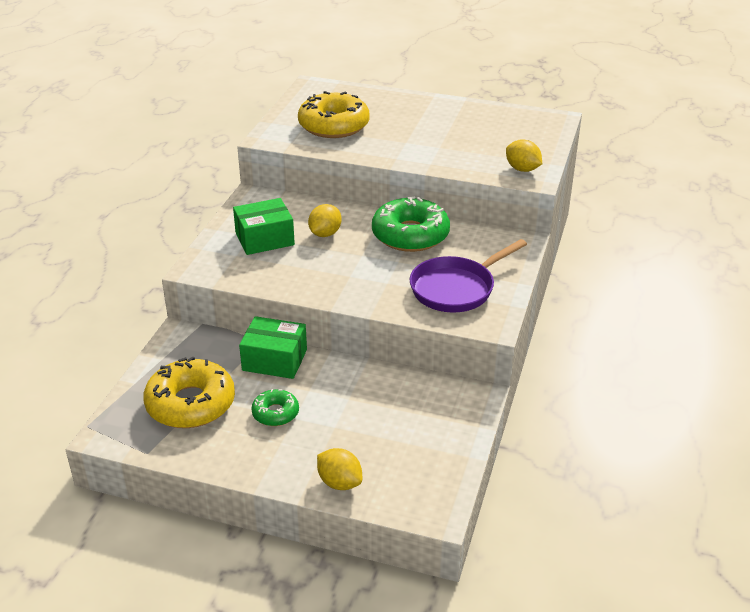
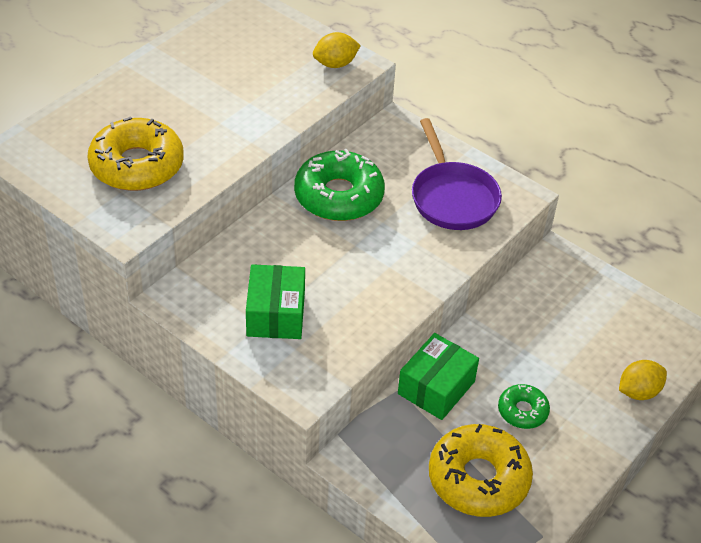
camera: 70 degrees left, 10 degrees up
(325, 234) = (296, 260): yellow lemon -> none

